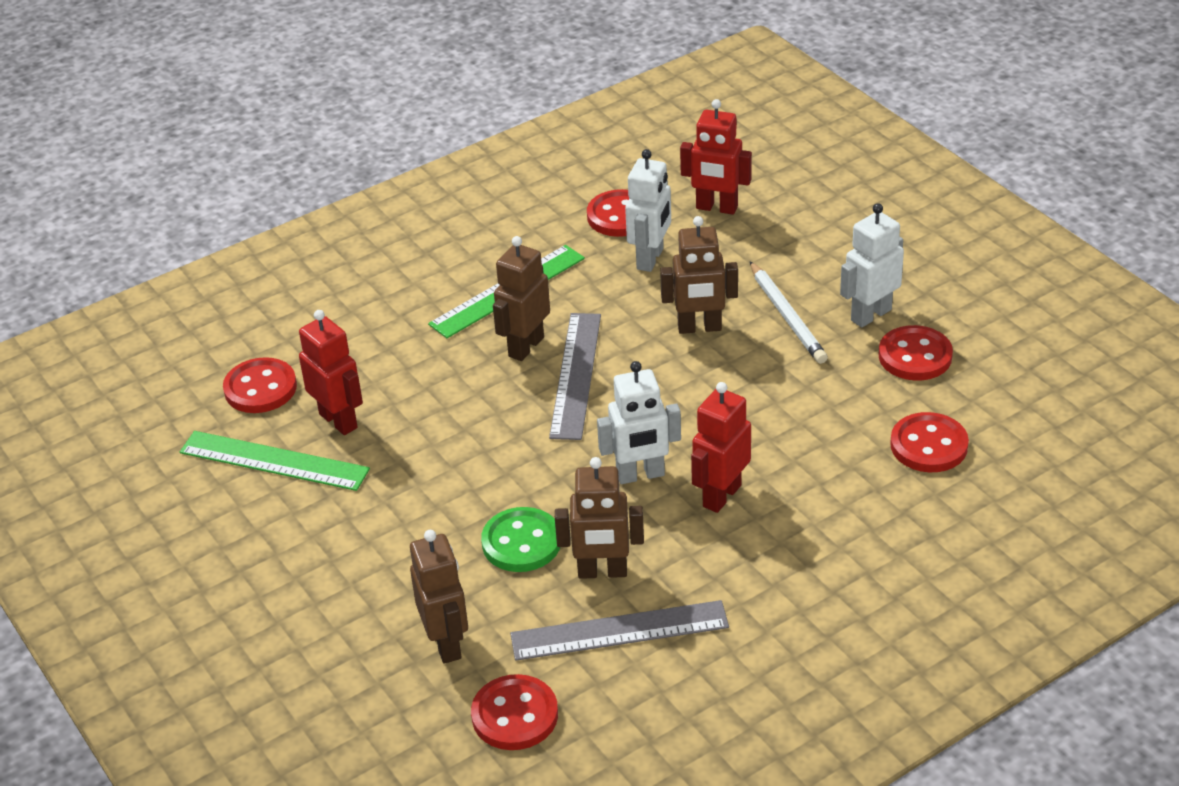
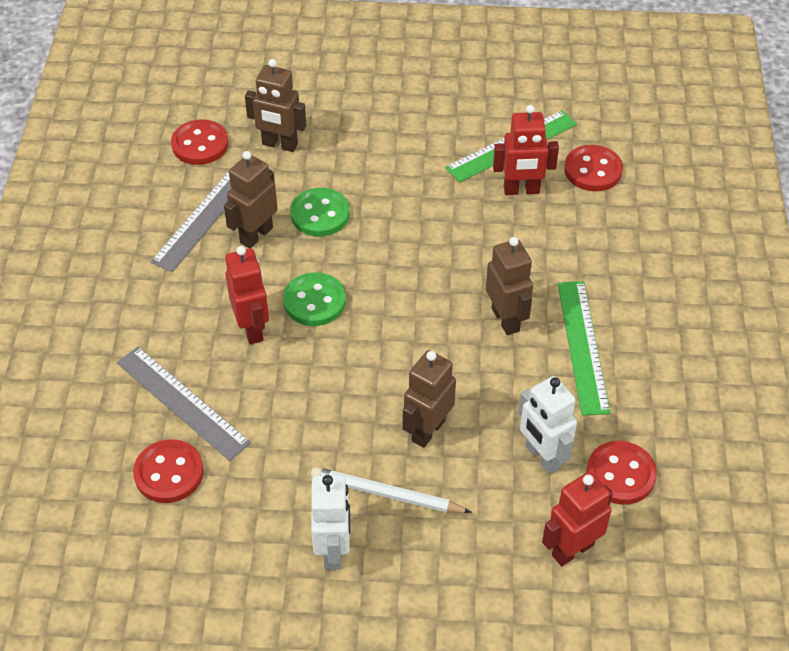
camera: 125 degrees right, 10 degrees up
(576, 375) = (447, 328): grey ruler -> grey ruler (182, 402)
(640, 475) = (314, 301): white robot -> green button
(915, 356) = (259, 541): red button -> none

